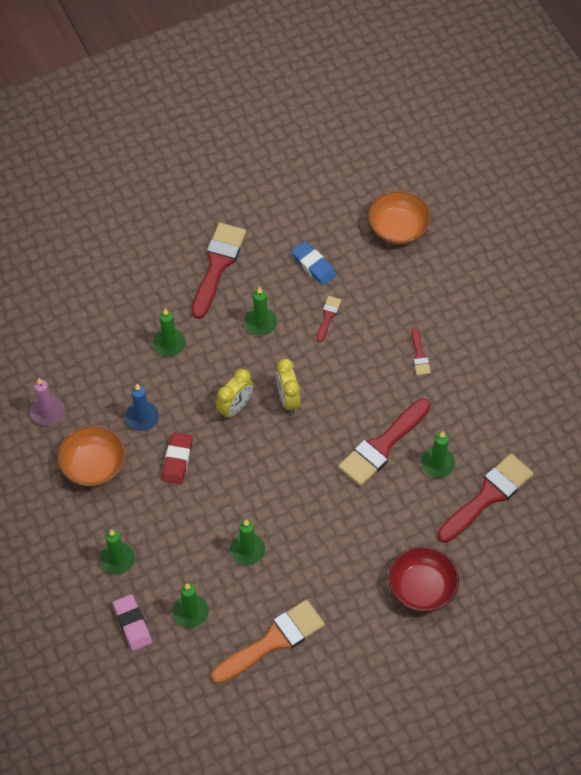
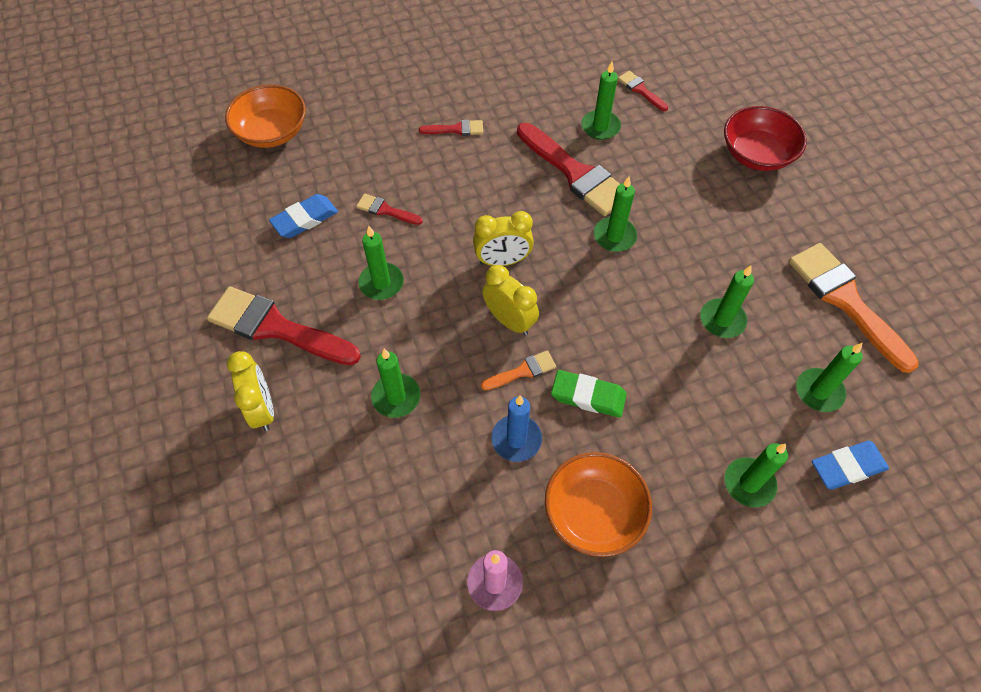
camera: 85 degrees left, 0 degrees up
(132, 624) = (847, 467): pink eraser -> blue eraser
(155, 269) = (262, 409): none -> yellow clock
(177, 460) = (588, 396): red eraser -> green eraser
(194, 418) = (522, 371): none -> orange brush
(319, 476) = (614, 236): none -> green candle
(488, 496) = (640, 90): red brush -> red brush, size x0.47

